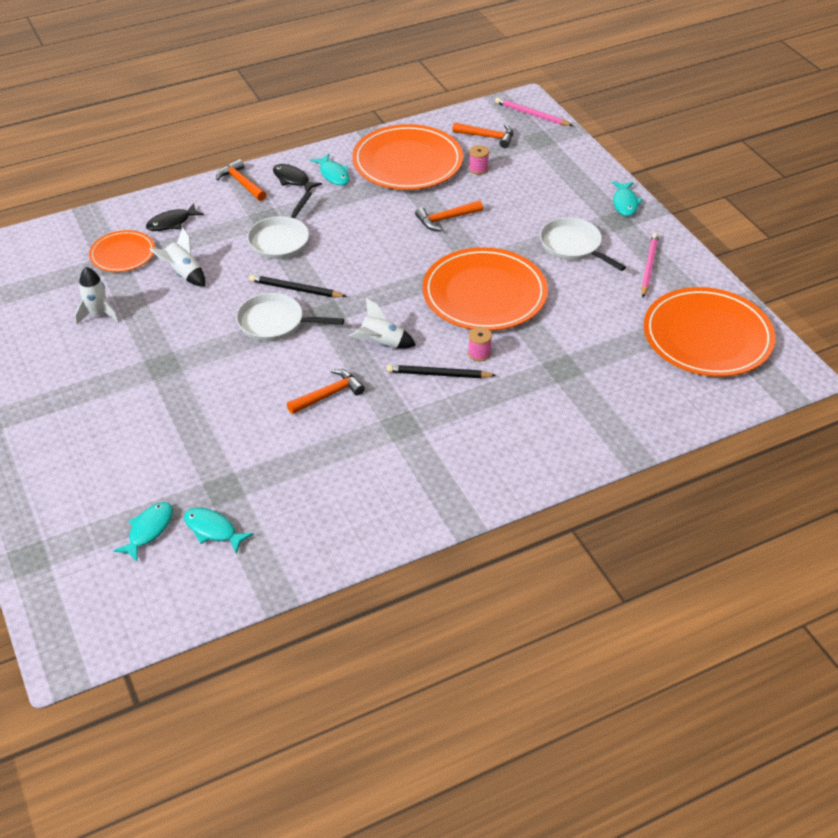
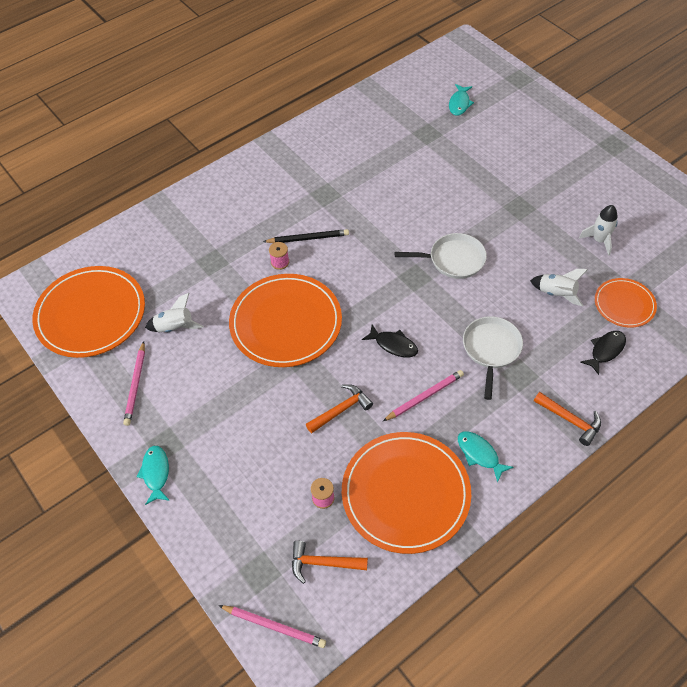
camera: 170 degrees right, 10 degrees up
(213, 530) = (421, 110): turquoise fish -> none
(293, 180) = (519, 436): black fish -> black fish (393, 345)
(296, 289) = (451, 296): black pencil -> none
(328, 394) = (385, 207): orange hammer -> none
(363, 216) = (424, 397): none -> pink pencil
(381, 343) = (360, 257): white rocket -> white rocket (175, 327)
(573, 246) = (209, 397): white pan -> none

